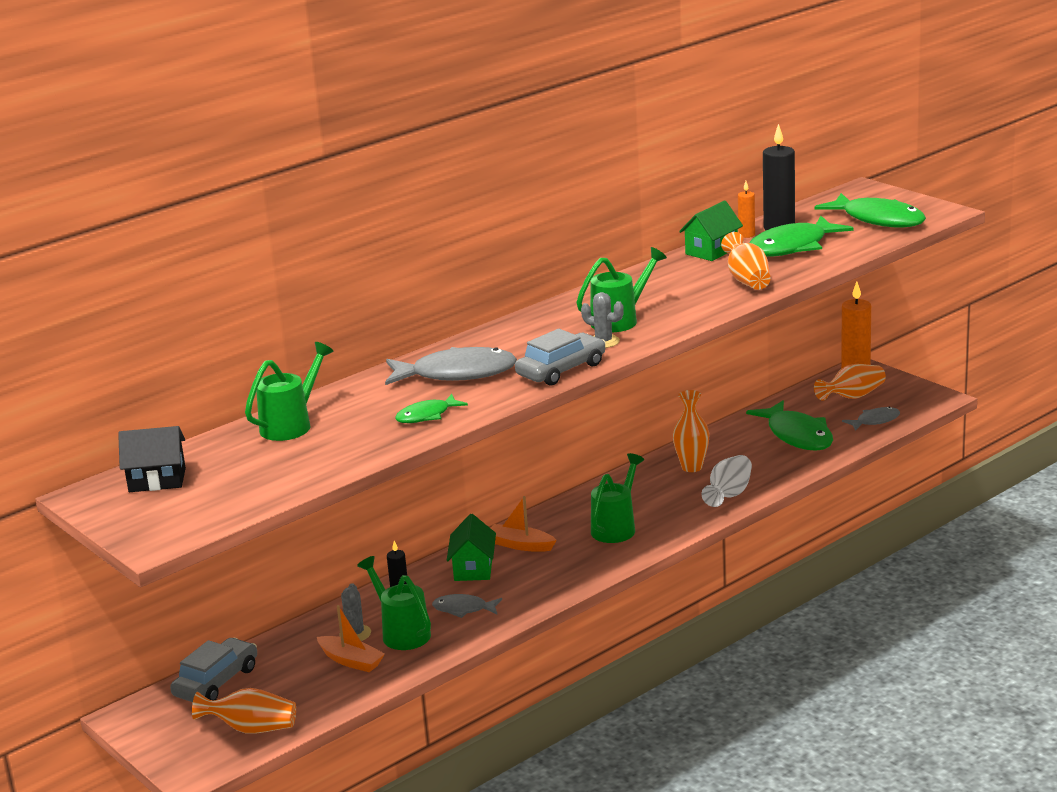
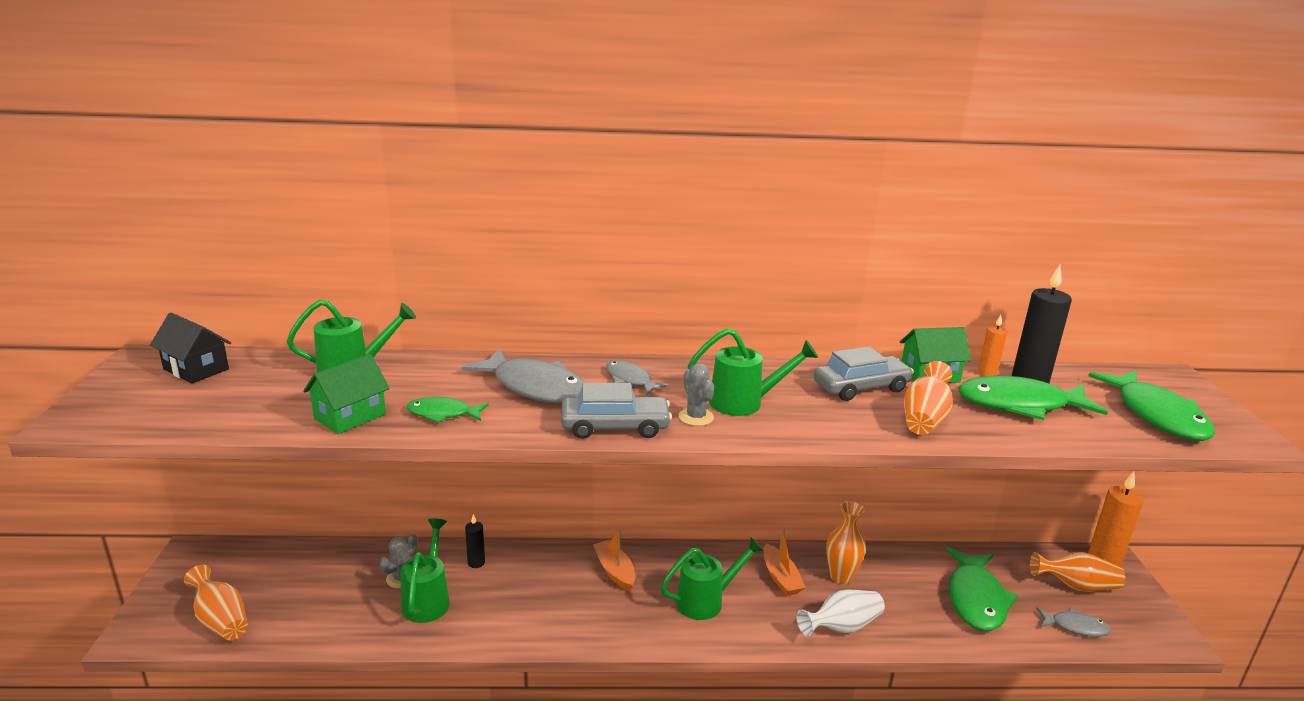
camera: 35 degrees right, 0 degrees up
(216, 682) = (272, 560): grey car -> grey car (861, 387)
(351, 661) = (362, 603): orange boat -> orange boat (781, 578)
(463, 609) = (495, 607): grey fish -> grey fish (630, 380)
(473, 568) = (554, 571): green house -> green house (350, 416)

